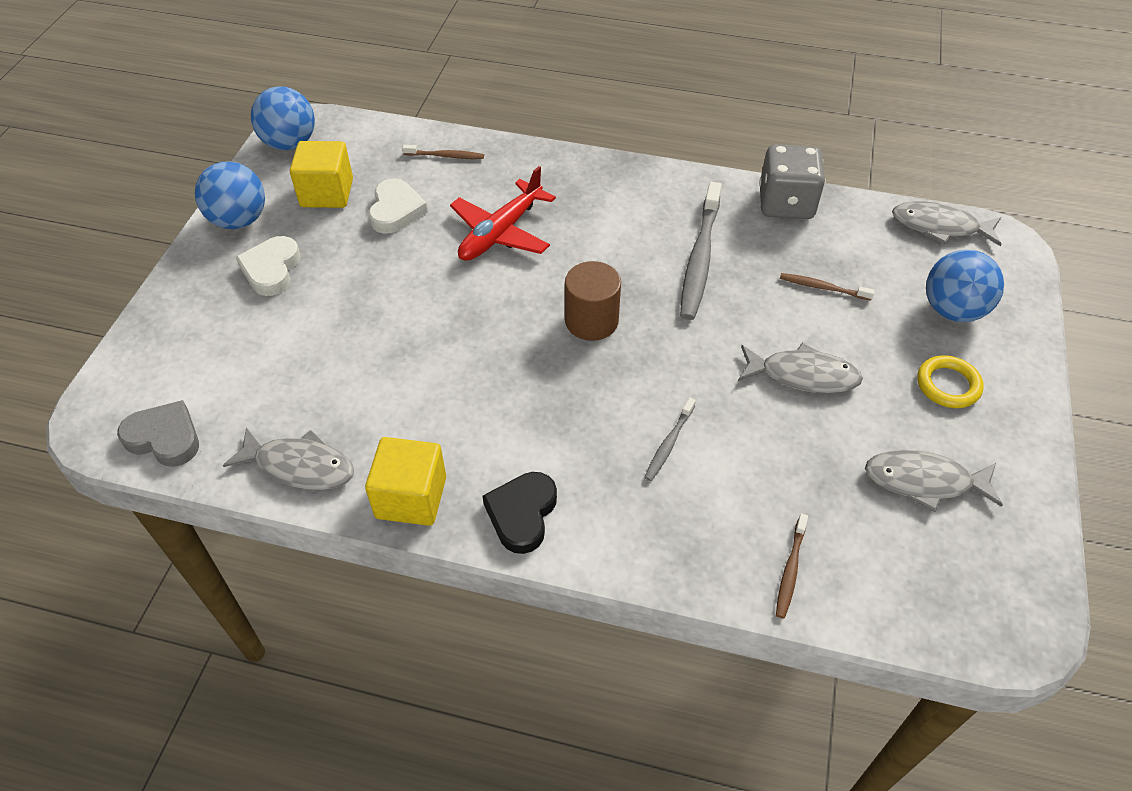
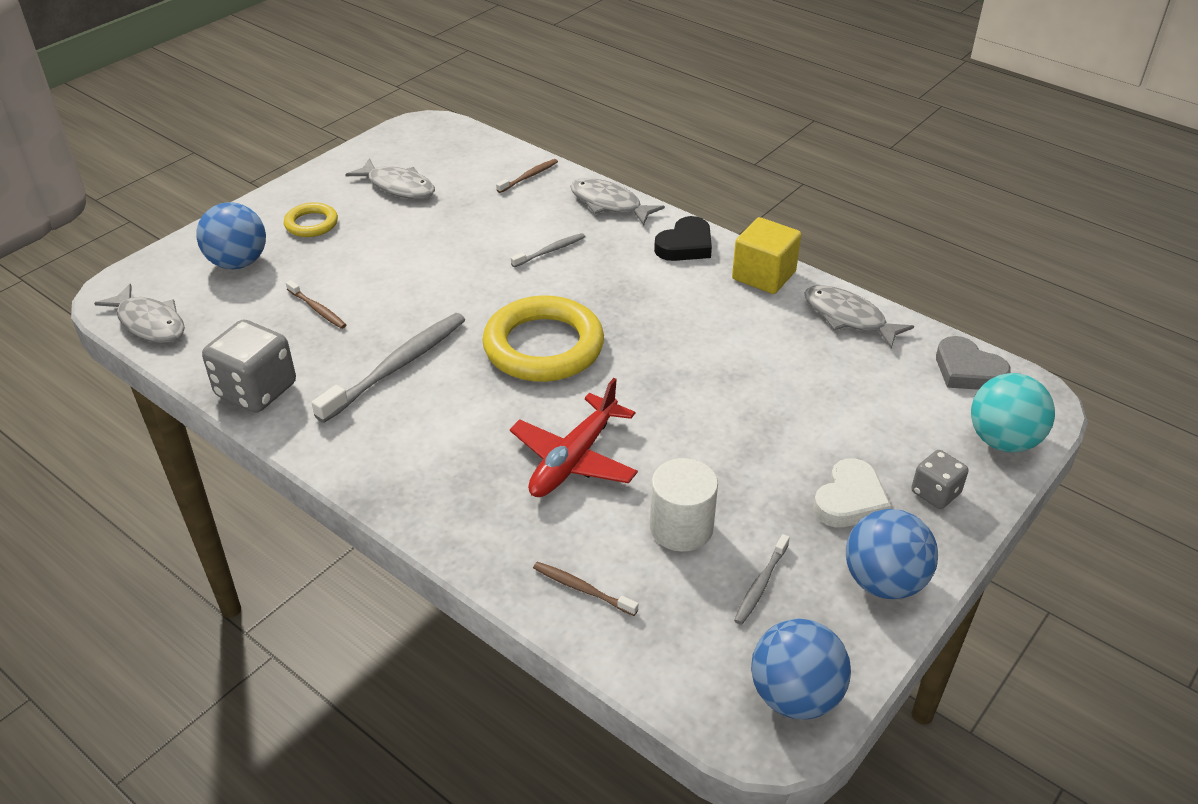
camera: 155 degrees left, 10 degrees down
(136, 366) = (1002, 441): none -> turquoise ball
(200, 297) = (935, 493): none -> grey dice
(327, 193) = (760, 585): yellow cube -> grey toothbrush
(396, 210) = (681, 528): white heart -> white cylinder
(501, 232) = (574, 459): red plane -> red plane turned 150 degrees clockwise
(591, 321) = (543, 346): brown cylinder -> yellow ring
(803, 375) = (408, 259): grey fish -> grey fish (609, 204)

